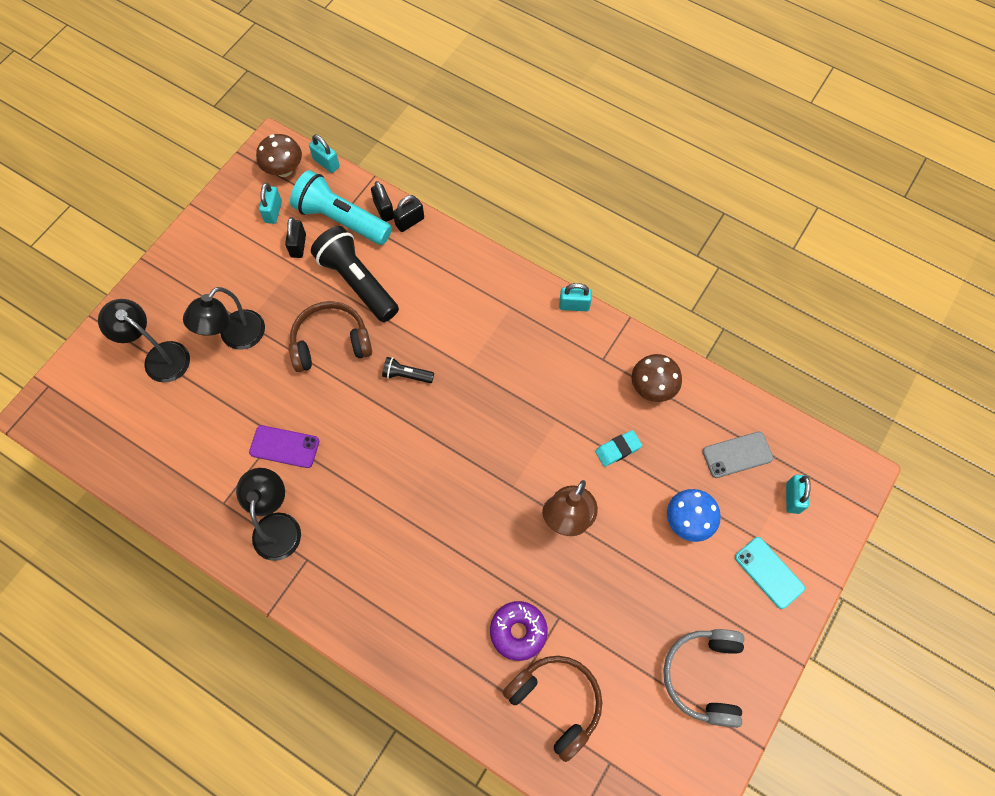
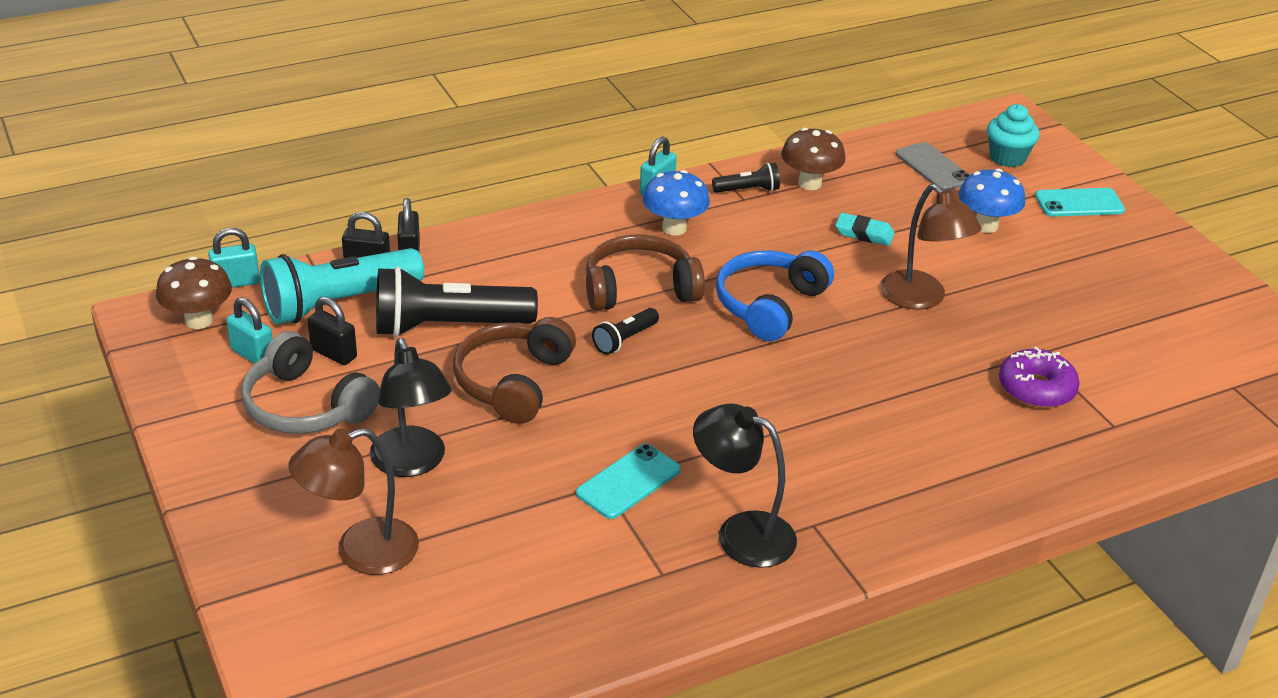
camera: 60 degrees left, 30 degrees down
(159, 357) = (361, 552): black lamp -> brown lamp
(284, 447) = (628, 482): purple phone -> turquoise phone
(496, 433) = (769, 305): none -> blue headphones
(538, 338) = (674, 228): none -> blue mushroom
(556, 702) = (1141, 396): brown headphones -> brown headphones (639, 289)
(614, 356) = (748, 190): none -> black flashlight
(618, 449) = (864, 233): turquoise eraser -> turquoise eraser turned 75 degrees counterclockwise
(704, 676) = (1169, 287): grey headphones -> grey headphones (306, 406)
(737, 454) = (933, 167): grey phone -> grey phone turned 45 degrees counterclockwise
(792, 498) = (1007, 158): turquoise padlock -> turquoise cupcake

